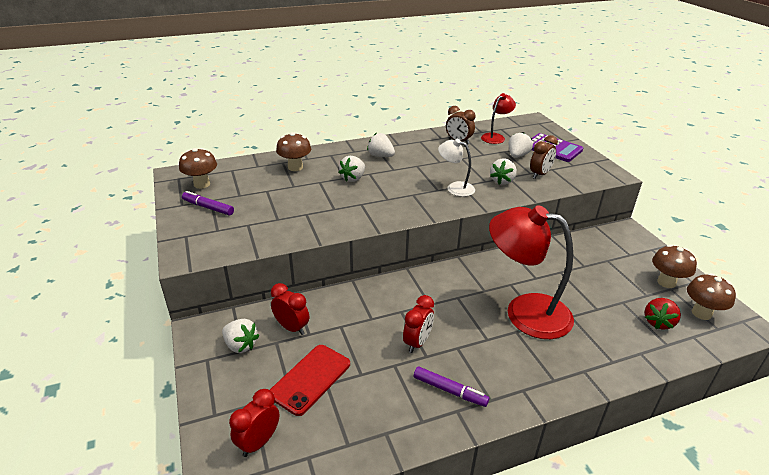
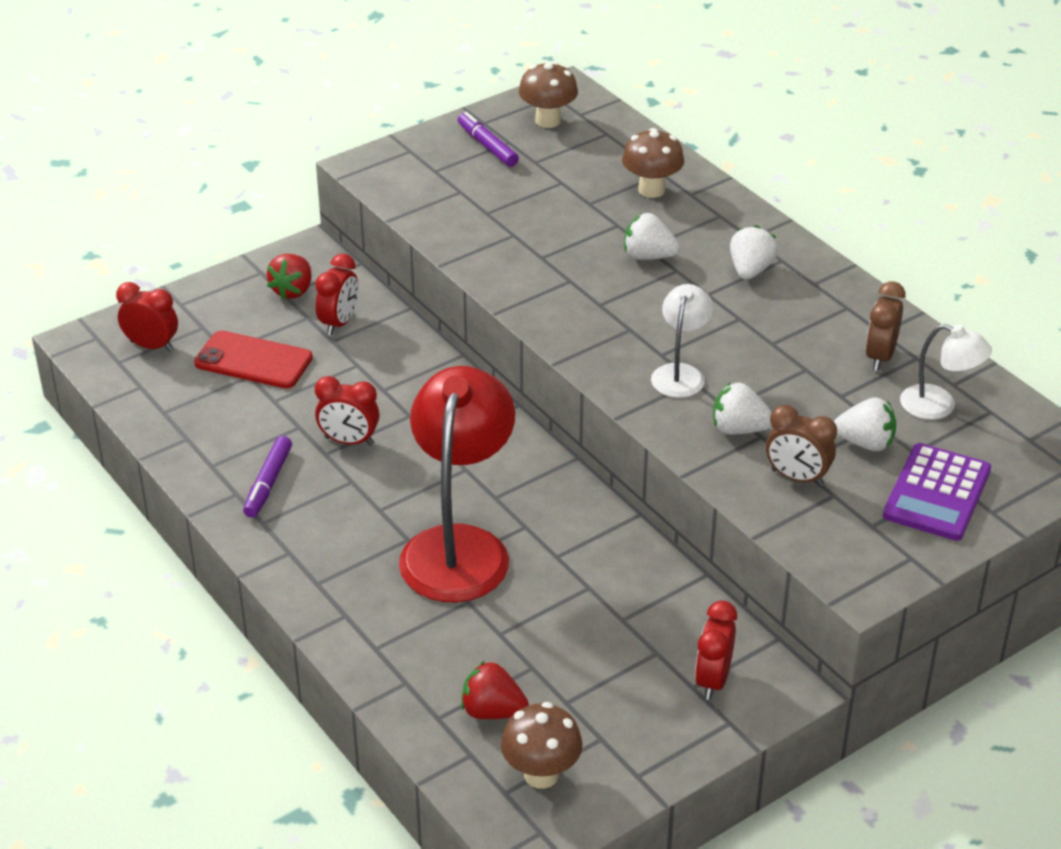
camera: 75 degrees right, 5 degrees up
(208, 207) = (487, 146): purple marker -> purple marker turned 45 degrees counterclockwise
(241, 345) = (293, 290): white strawberry -> red strawberry
(495, 137) = (939, 406): red lamp -> white lamp
(625, 248) = (713, 680): none -> red clock
(666, 282) = (619, 734): brown mushroom -> none

